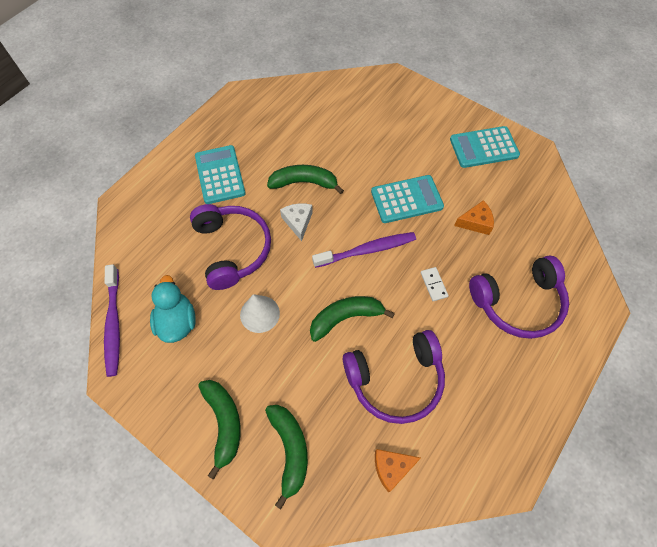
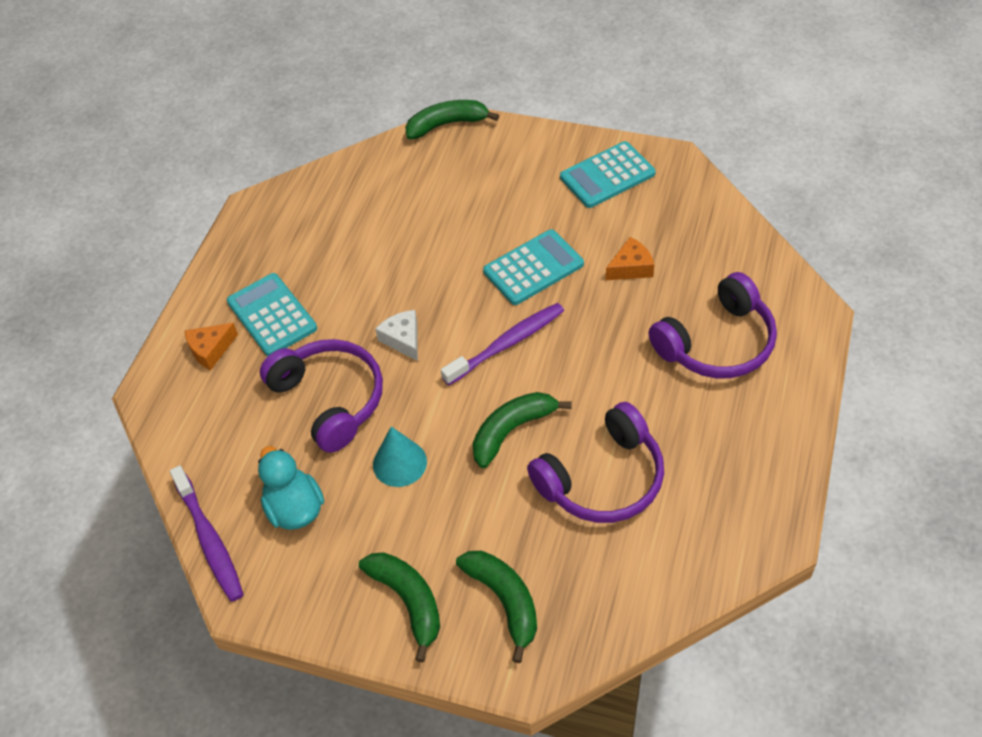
camera: 15 degrees left, 10 degrees down
(259, 314) = (399, 463): white cone -> turquoise cone
(304, 182) = (390, 289): green banana -> green banana (447, 124)
(391, 467) = (636, 575): orange cheese -> orange cheese (210, 350)
(433, 284) = (607, 356): white domino -> none

